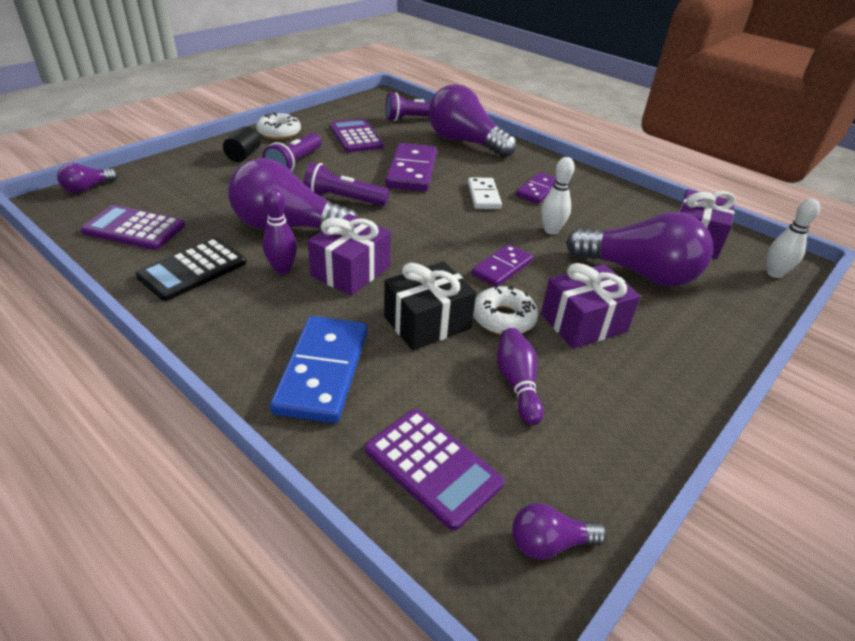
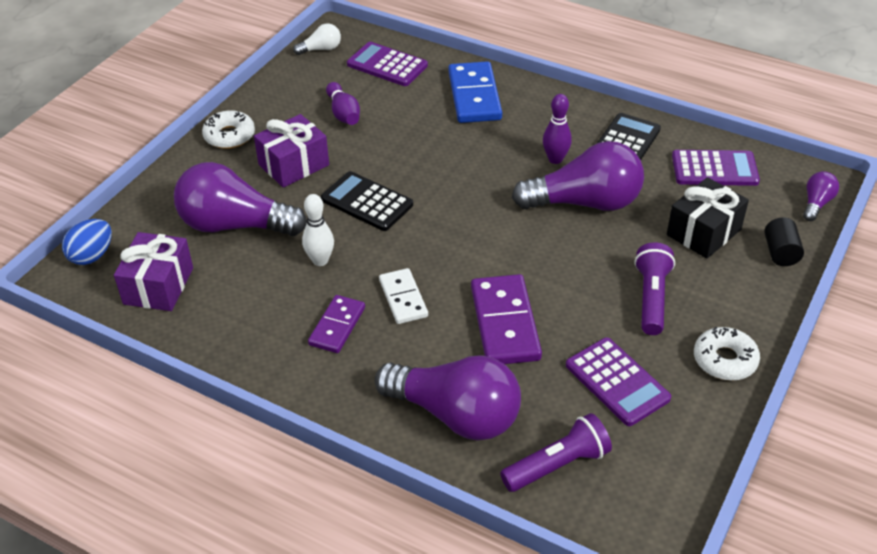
camera: 170 degrees right, 5 degrees up
(243, 156) = (722, 297): black cylinder -> black cylinder (780, 253)
(343, 199) = (556, 252): purple flashlight -> none
(350, 271) = (498, 170): purple gift -> none
(427, 323) = (417, 140): black gift -> black gift (703, 232)
(502, 268) = (367, 202): purple domino -> black calculator
(503, 318) = (359, 155): white donut -> white donut (229, 136)
(549, 543) = (321, 49): purple light bulb -> white light bulb
(774, 273) = (92, 256): white bowling pin -> blue egg

